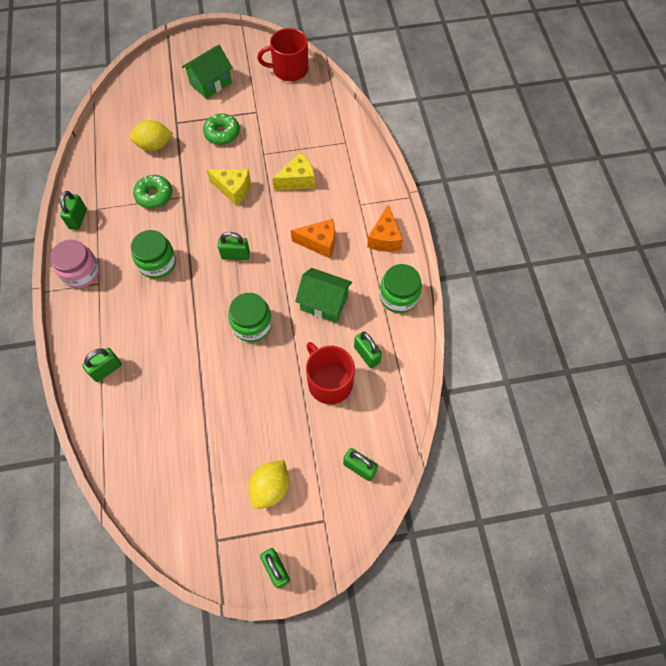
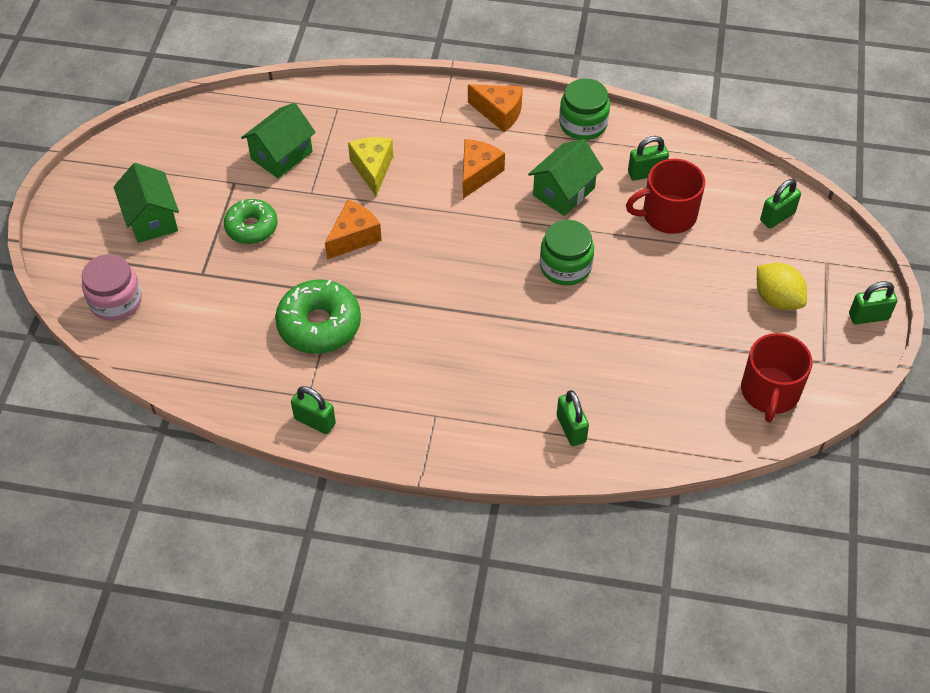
camera: 70 degrees left, 10 degrees down
(81, 272) = (408, 432): pink jar -> pink jar (115, 301)
(154, 145) = (230, 307): yellow lemon -> none
(154, 195) = (319, 325): green donut -> green donut, size x1.51
(157, 263) = (432, 343): green jar -> none
(233, 190) = (354, 237): yellow cheese -> orange cheese
(235, 255) = (458, 259): green padlock -> none
(289, 69) = (180, 129): red mug -> red mug (769, 392)
(289, 127) = (281, 155): none -> green house

